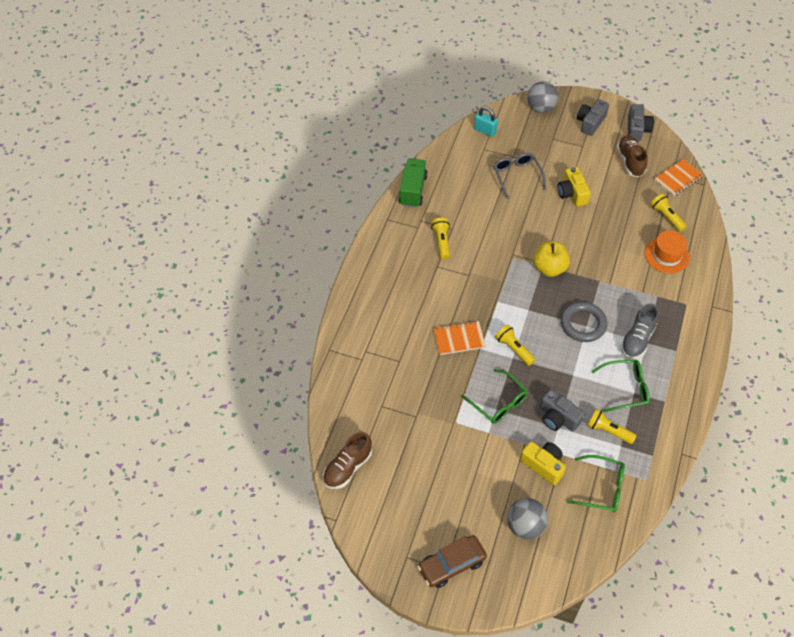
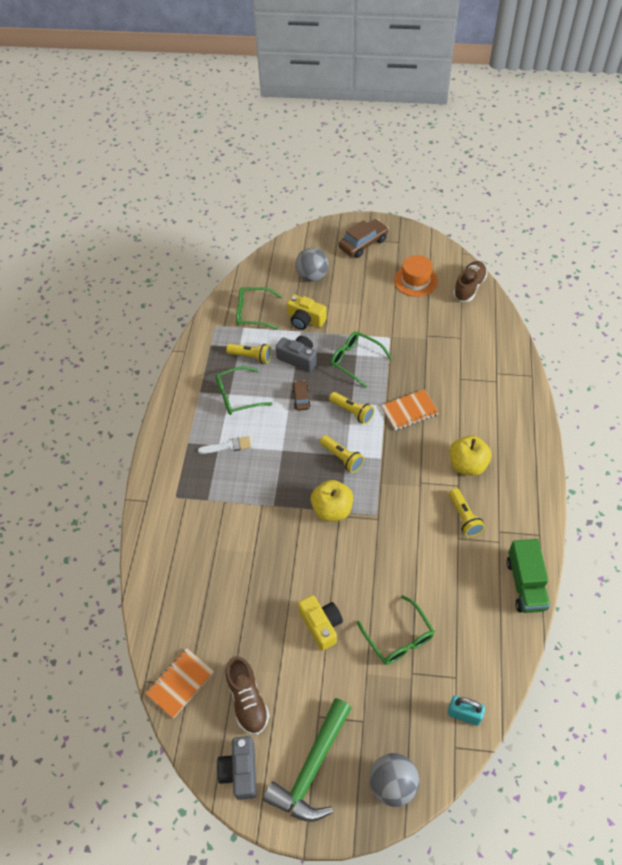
camera: 170 degrees right, 0 degrees up
(423, 281) = (467, 465): none -> yellow apple
(517, 176) = (399, 638): grey glasses -> green glasses
(561, 373) = (301, 398): none -> brown car
(583, 324) = (286, 452): grey ring -> none
(590, 123) = (312, 769): grey camera -> green hammer
(637, 340) = (228, 446): grey shoe -> white brush
(666, 217) = (196, 613): yellow flashlight -> yellow flashlight (342, 458)
(667, 255) = (196, 556): orange hat -> orange hat (415, 280)

